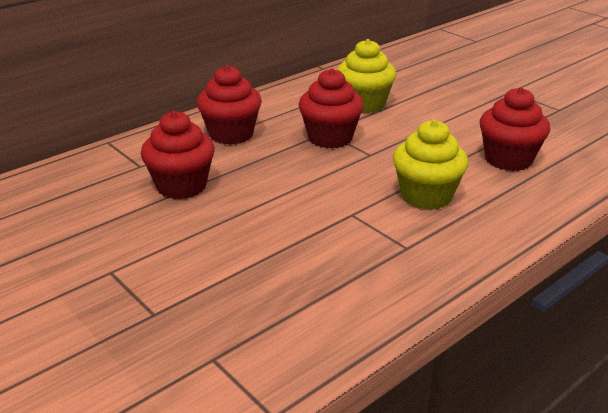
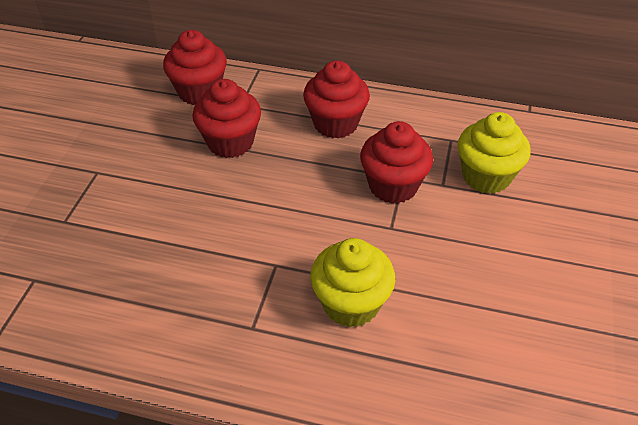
camera: 55 degrees right, 15 degrees up
(508, 159) = (489, 342): red cupcake -> red cupcake (199, 92)

